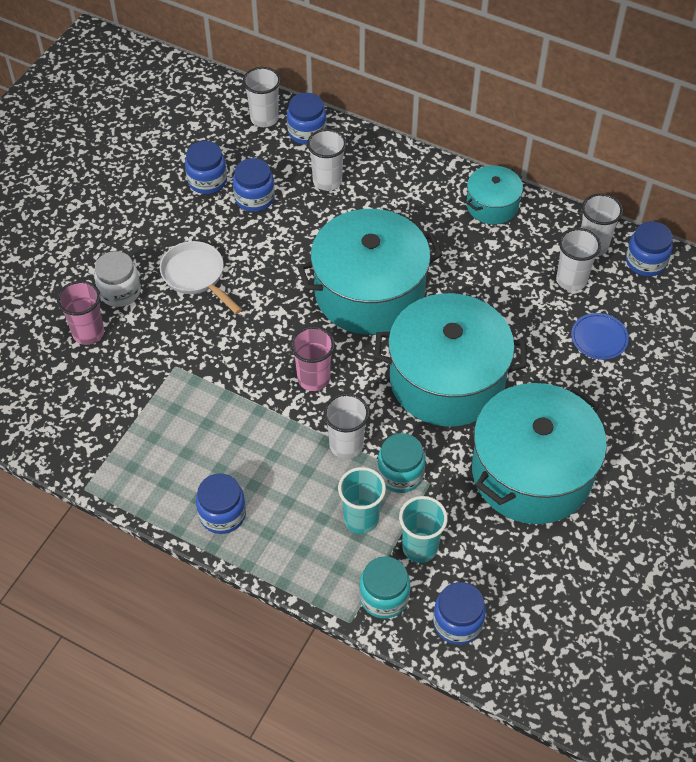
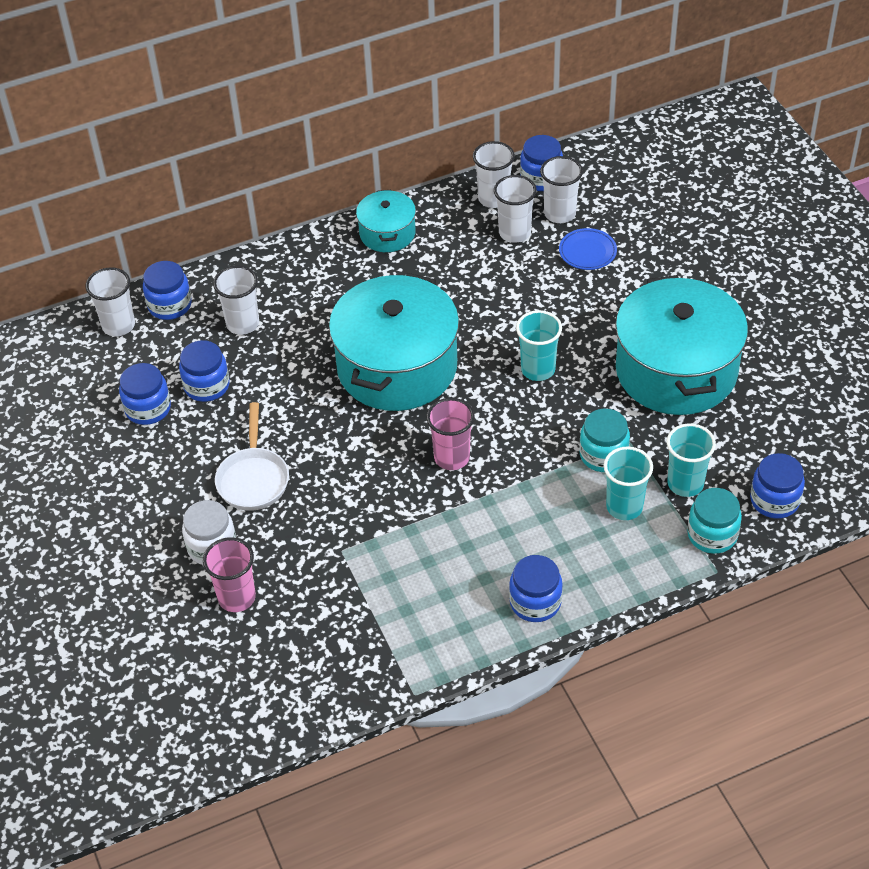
camera: 50 degrees left, 5 degrees down
(196, 276) = (253, 479): white pan -> white pan turned 90 degrees counterclockwise
(346, 445) = (542, 475): white cup -> white cup (560, 214)
(447, 380) = (538, 369): turquoise pot -> turquoise cup

